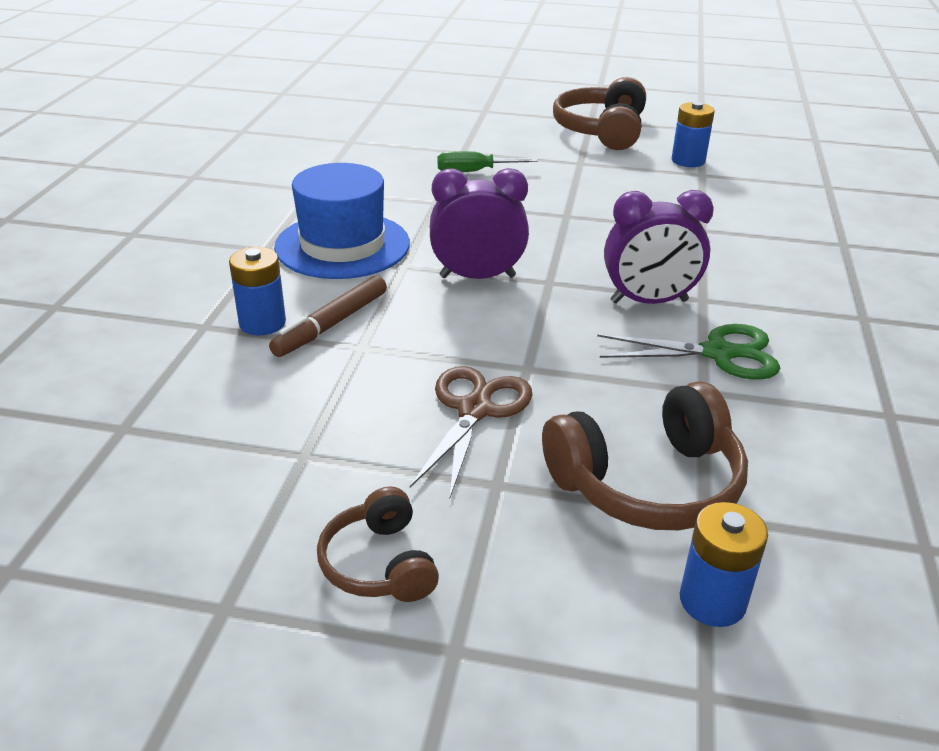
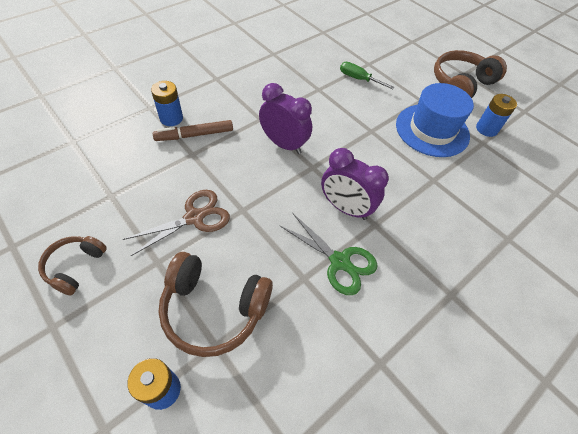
camera: 35 degrees right, 20 degrees up
(342, 245) = (248, 93): blue hat -> blue hat (432, 130)

